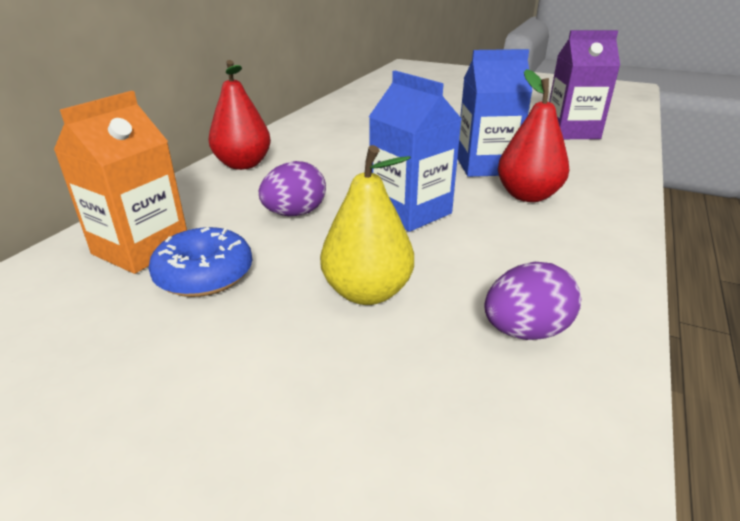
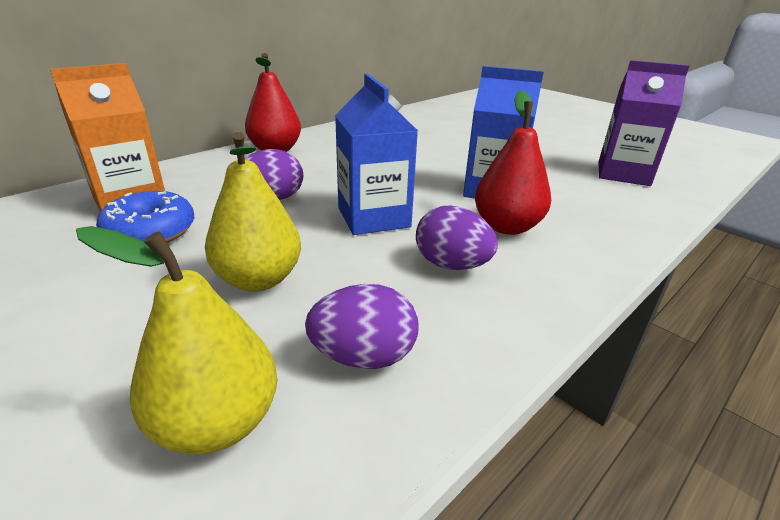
camera: 20 degrees right, 0 degrees up
(466, 420) = (217, 422): none -> yellow pear
(517, 238) = (451, 265): none -> purple egg

